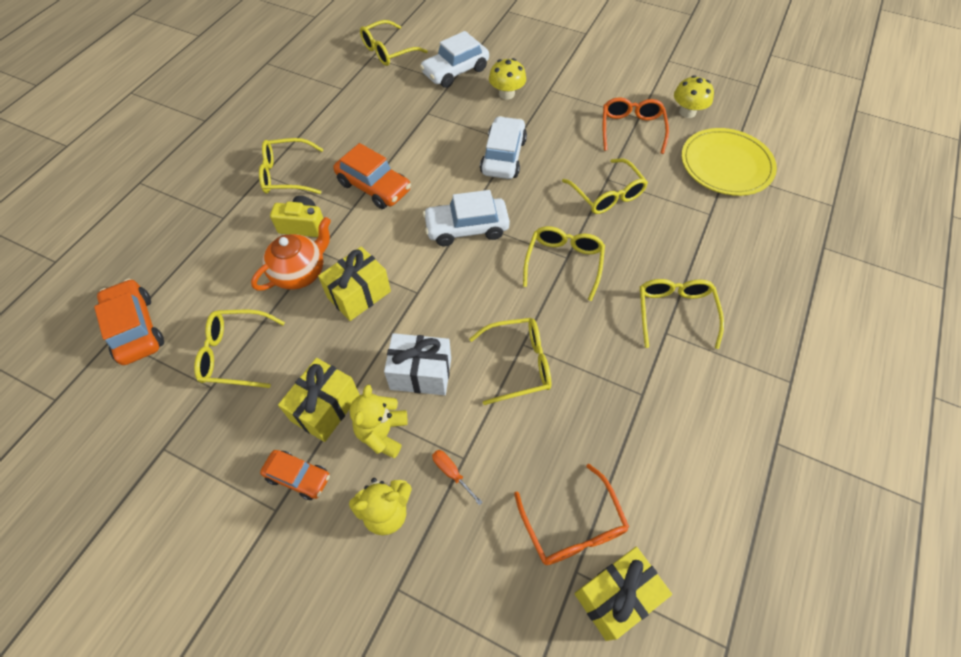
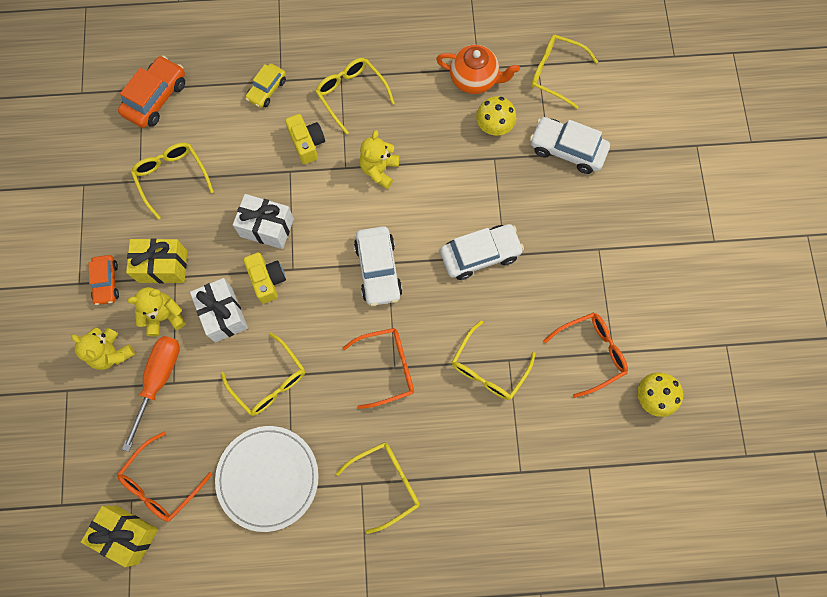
camera: 60 degrees right, 15 degrees up
(221, 232) = (267, 90): none -> yellow car
(300, 272) = (262, 172): orange teapot -> orange teapot (474, 79)
(359, 294) = (267, 227): yellow gift -> white gift
(374, 187) = (379, 170): orange car -> yellow teddy bear
(413, 318) = (267, 280): none -> yellow camera
(452, 473) = (158, 381): orange screwdriver -> orange screwdriver, size x2.15
(466, 228) = (378, 270): white car -> white car turned 150 degrees counterclockwise
(506, 94) = (566, 213): yellow mushroom -> yellow mushroom (494, 126)
(564, 263) = (387, 368): yellow glasses -> orange glasses
(620, 412) = (268, 478): none -> white plate
(726, 165) = (597, 464): yellow plate -> none

